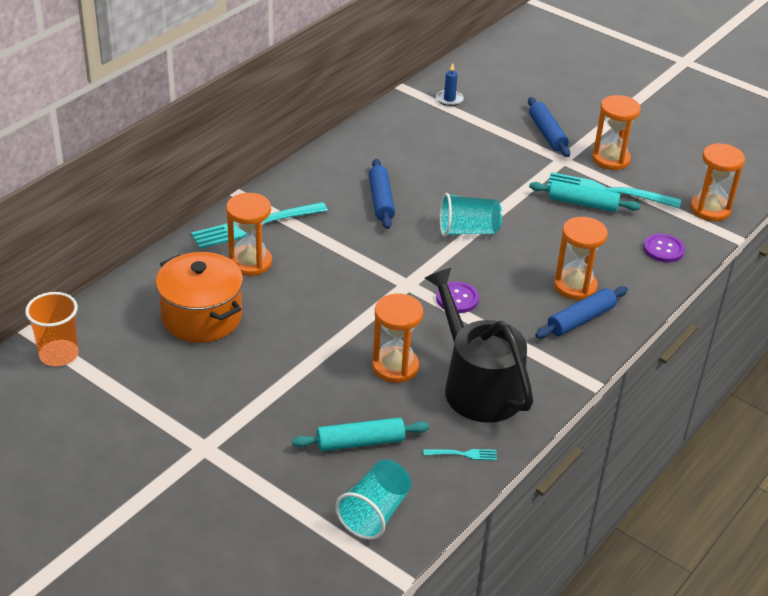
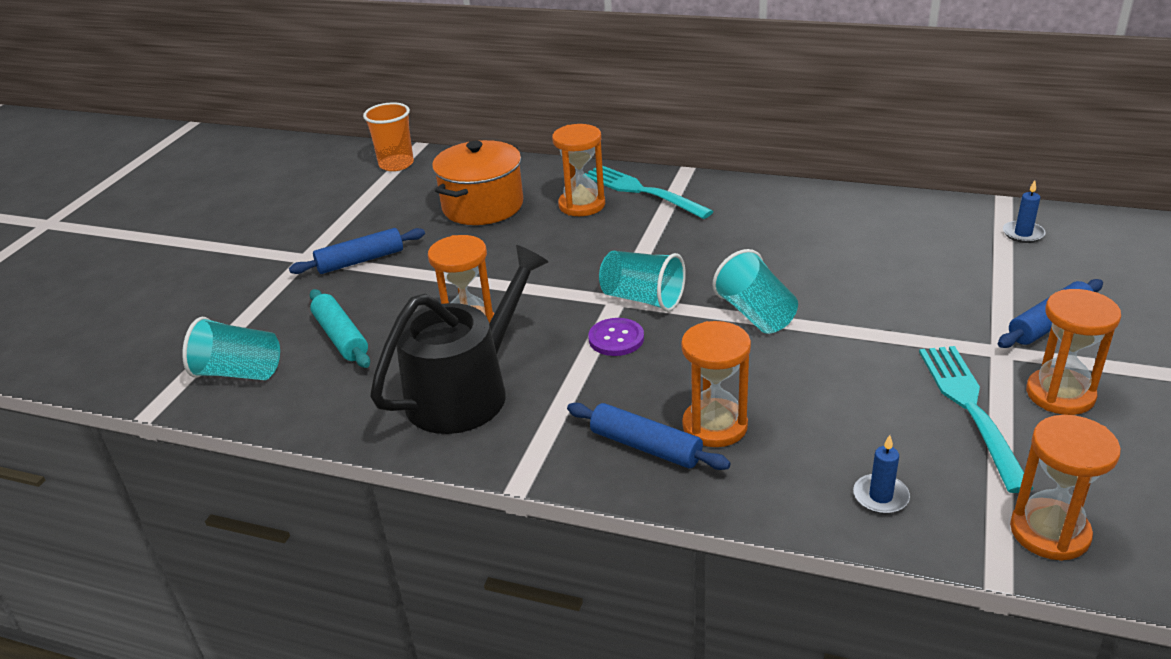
camera: 75 degrees right, 5 degrees down
(381, 200) = (756, 244): blue rolling pin -> blue rolling pin (360, 260)
(415, 272) = (642, 299): none -> turquoise cup
(463, 454) = (345, 408): turquoise fork -> none
(583, 204) = (913, 392): turquoise rolling pin -> none
(663, 249) = (880, 496): purple button -> blue candle

